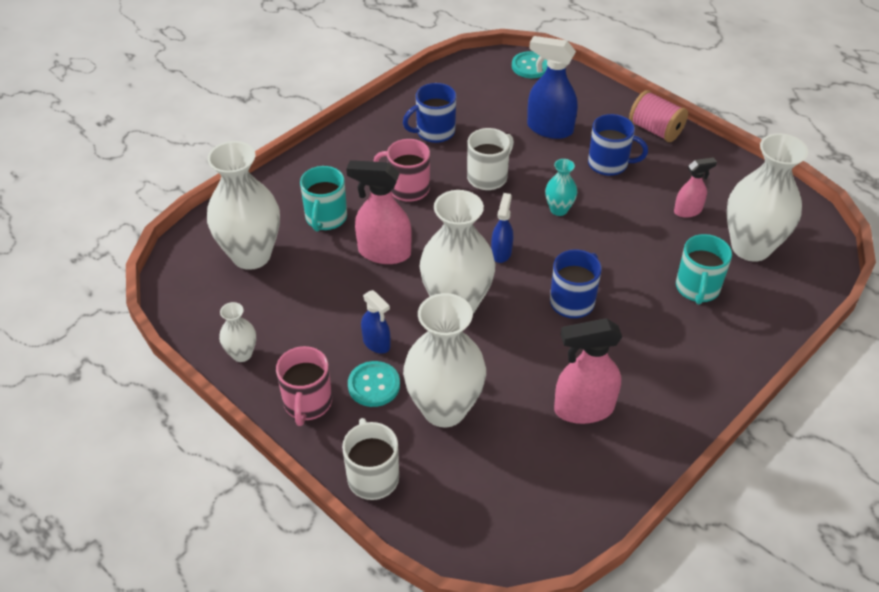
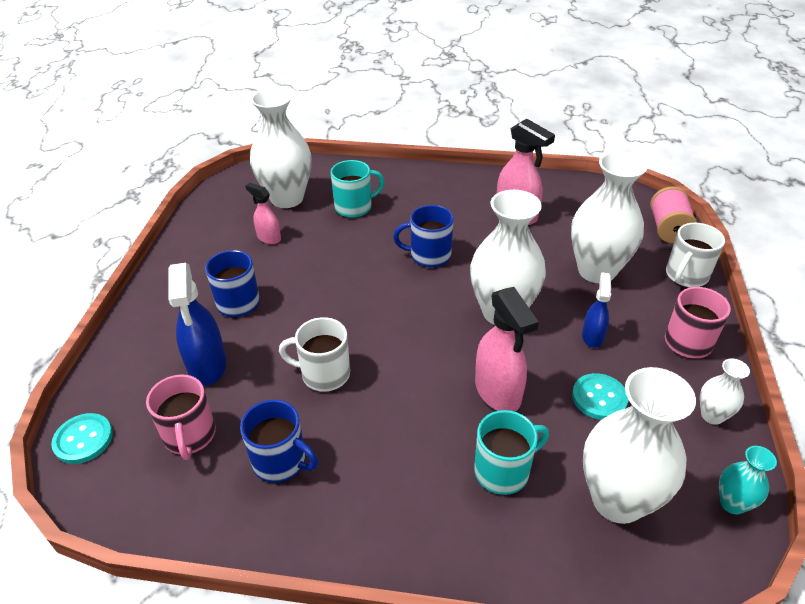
camera: 125 degrees left, 5 degrees down
(374, 385) = (627, 315): turquoise button -> turquoise button (599, 398)
(407, 188) = (395, 428): pink mug -> pink mug (190, 436)
(501, 252) = (417, 316): blue spray bottle -> none
(559, 209) = (330, 306): turquoise vase -> turquoise vase (732, 503)
(655, 130) = (161, 293): pink spool -> pink spool (668, 229)

